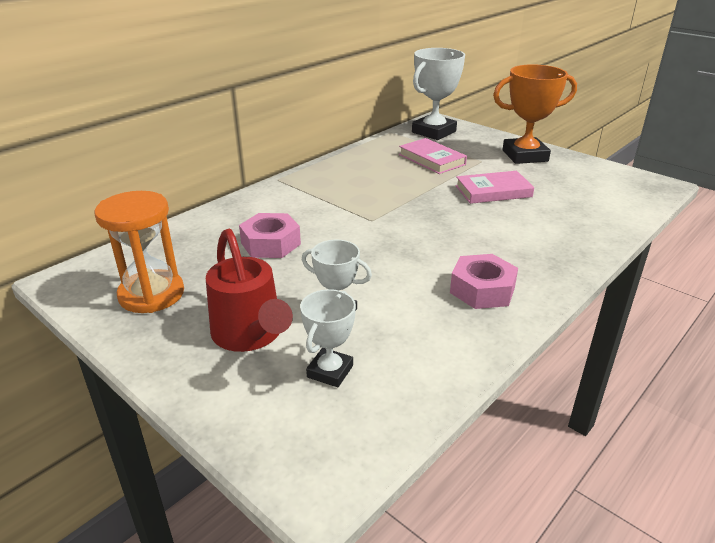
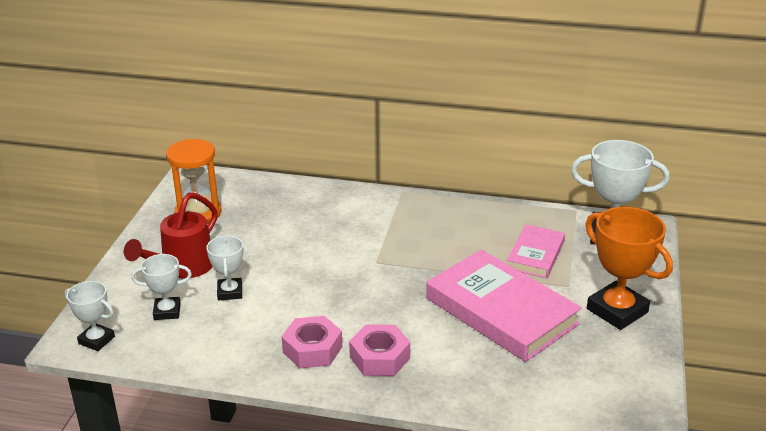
camera: 60 degrees right, 0 degrees up
(270, 244) = (297, 230): pink nut -> pink nut (379, 357)
(337, 456) = (96, 340): none -> white trophy
(493, 191) = (501, 311): pink book -> pink book, size x1.82

